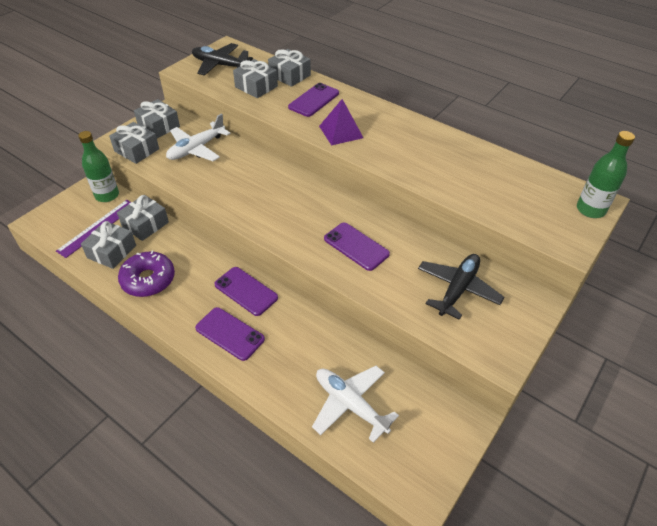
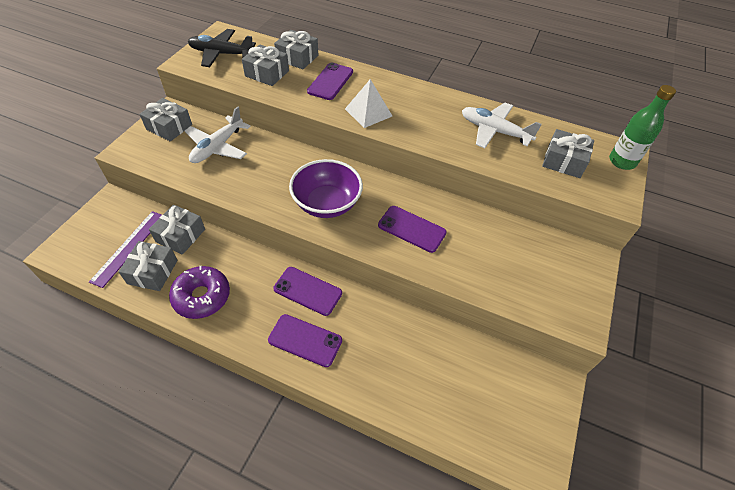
camera: 15 degrees left, 5 degrees up
(107, 195) = (129, 209): green bottle -> none
(137, 150) = (153, 157): grey gift -> grey gift (563, 161)
(281, 212) = (327, 204): none -> purple bowl
(341, 132) = (368, 112): purple pyramid -> white pyramid
(350, 404) = (446, 391): white plane -> white plane (494, 131)
(457, 289) = (520, 257): black plane -> none

